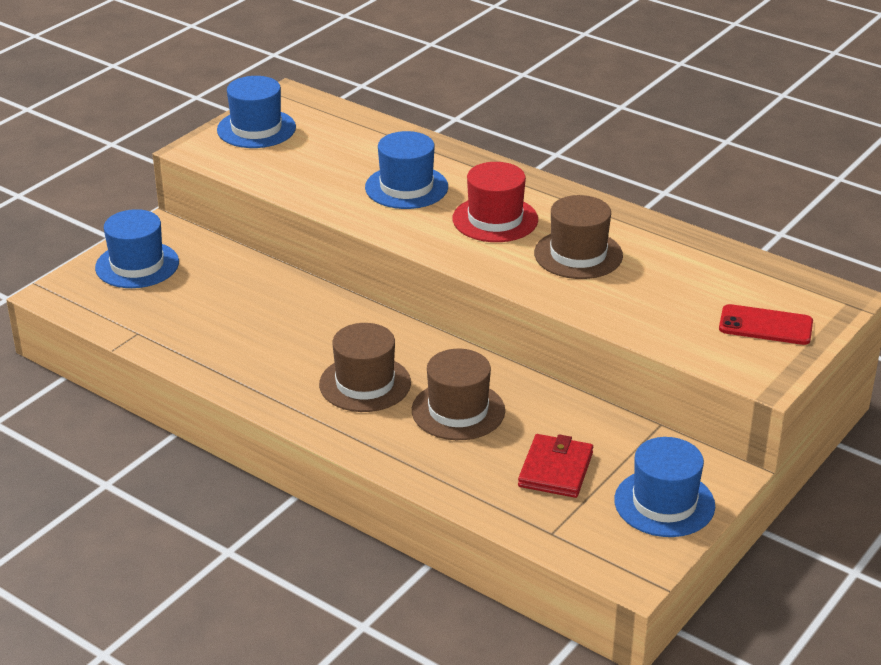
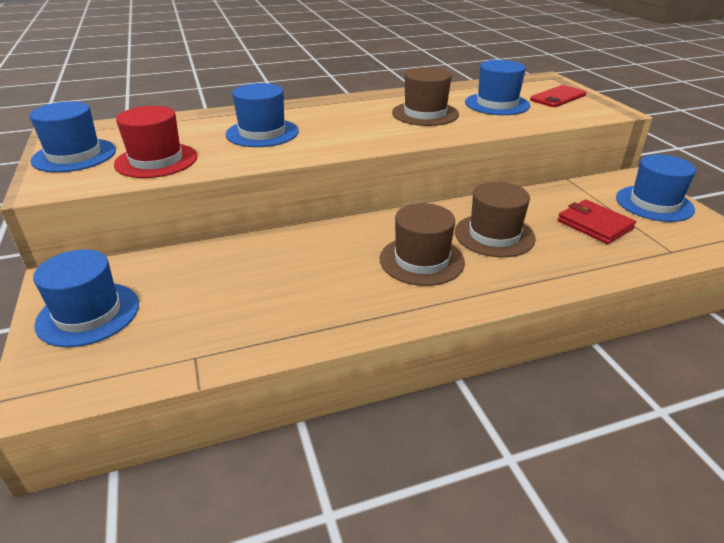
camera: 55 degrees left, 0 degrees up
(495, 219) = (349, 121): red hat -> red hat (156, 160)
(675, 290) = (497, 104): none -> blue hat

